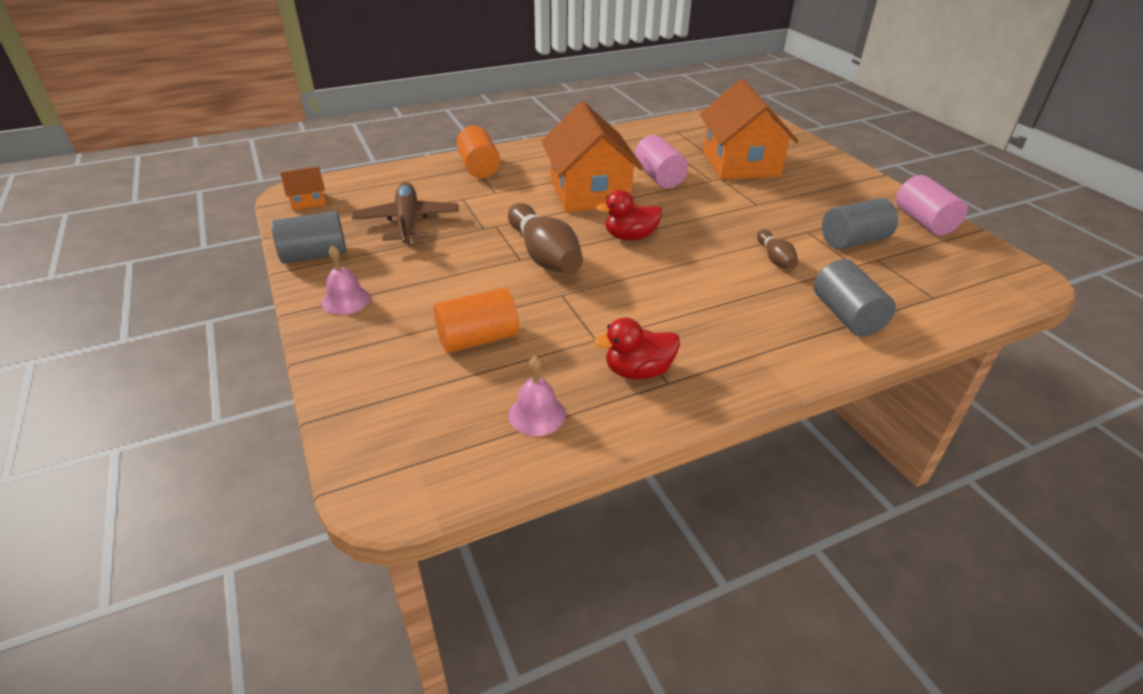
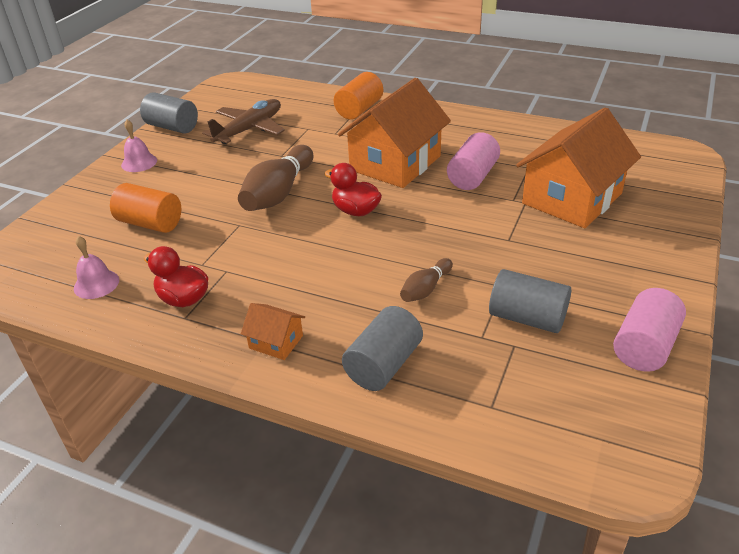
camera: 50 degrees right, 0 degrees up
(308, 201) = (226, 90): orange house -> orange house (276, 342)

